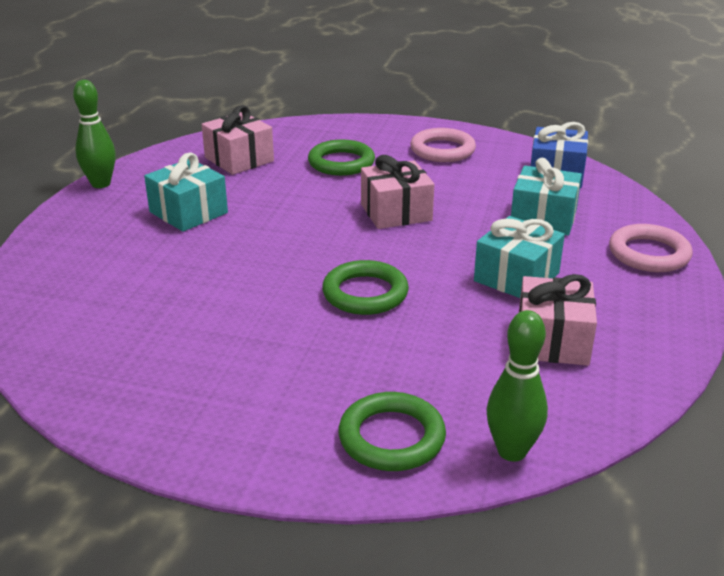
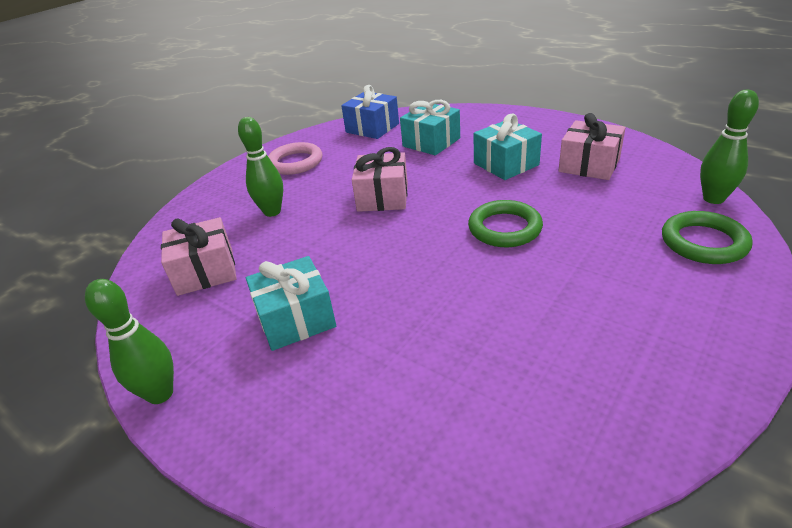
camera: 65 degrees left, 5 degrees up
(341, 163) = (272, 212): green ring -> green bowling pin
(649, 254) = (496, 119): pink ring -> none

